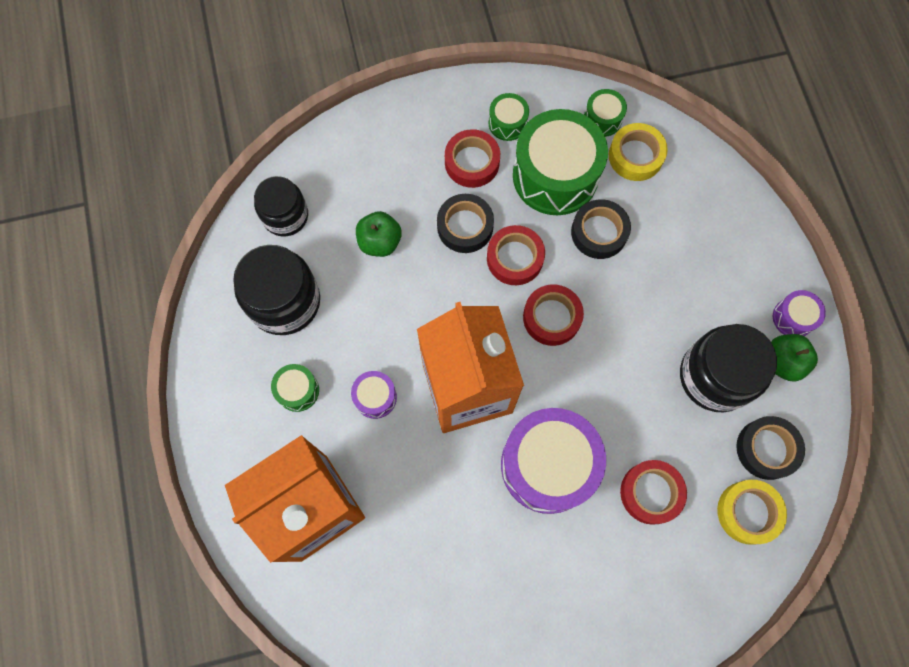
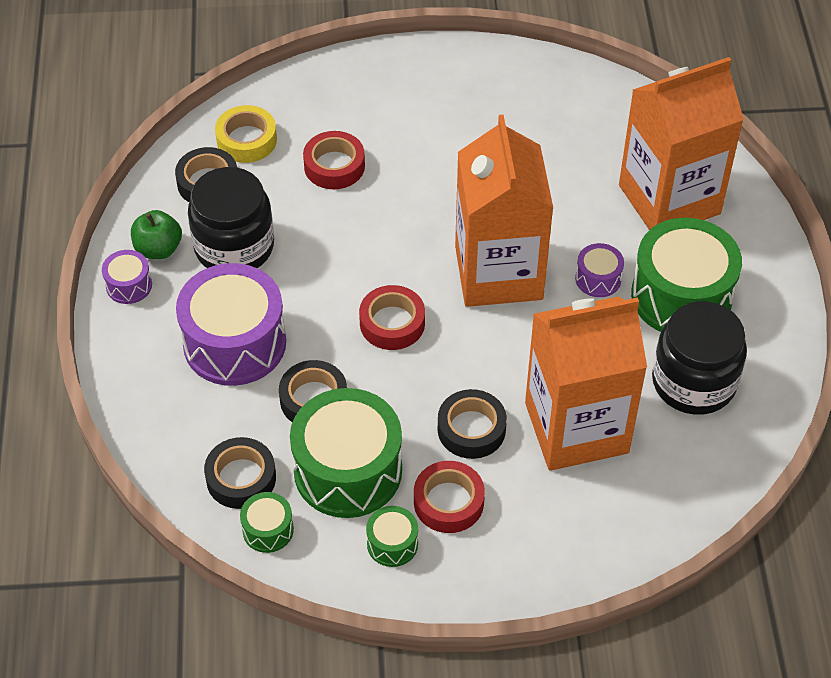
camera: 170 degrees left, 20 degrees down
(285, 216) = (690, 474): black jar -> none
(298, 390) = (681, 296): green drum -> green drum, size x2.18
(380, 242) = (576, 428): green apple -> orange carton
(515, 258) = (419, 387): red tape -> none
(548, 465) = (429, 200): purple drum -> purple drum (234, 343)
(635, 156) = (241, 478): yellow tape -> black tape

